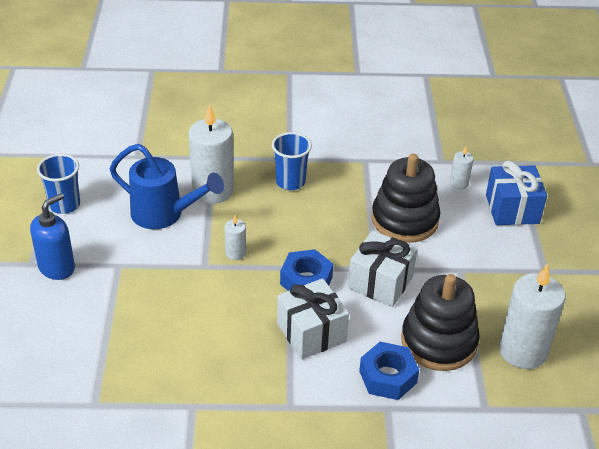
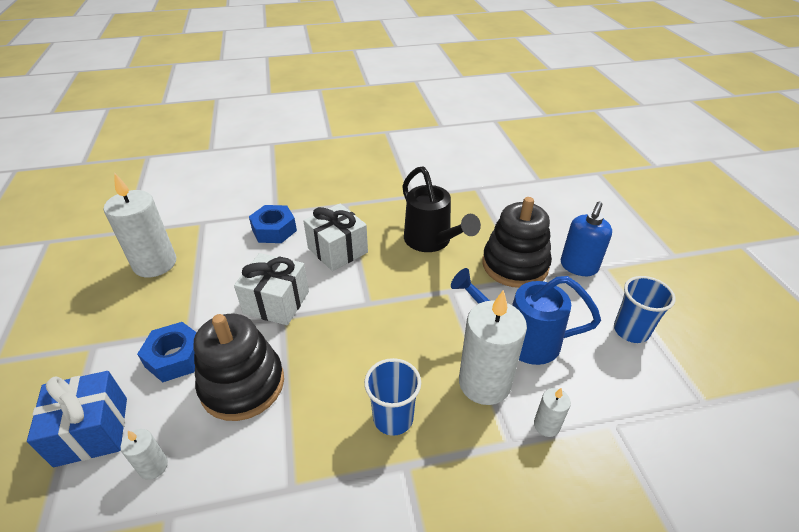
camera: 170 degrees right, 0 degrees up
(198, 325) = (431, 241): none -> black watering can
(235, 253) = (425, 308): white candle -> white candle (546, 425)
(306, 280) = (349, 292): blue nut -> blue nut (175, 357)
(438, 341) = (228, 260): black stacking toy -> black stacking toy (515, 265)

